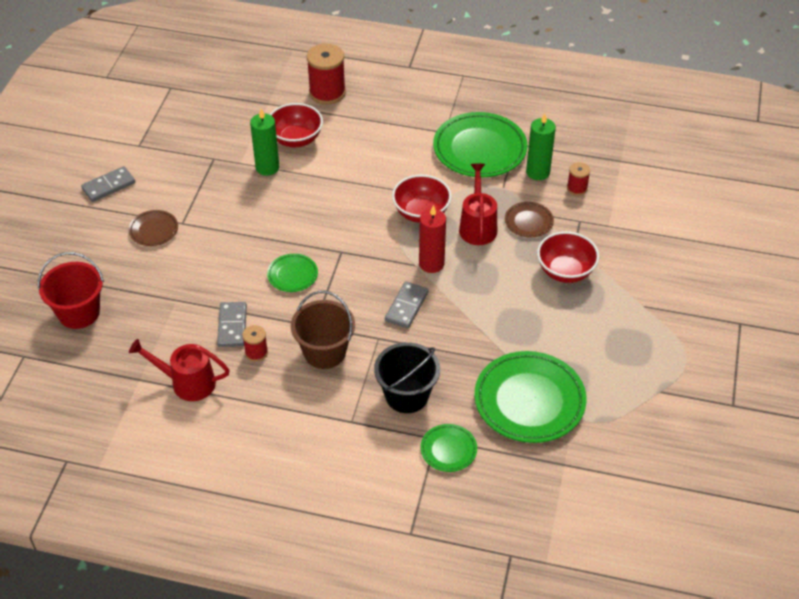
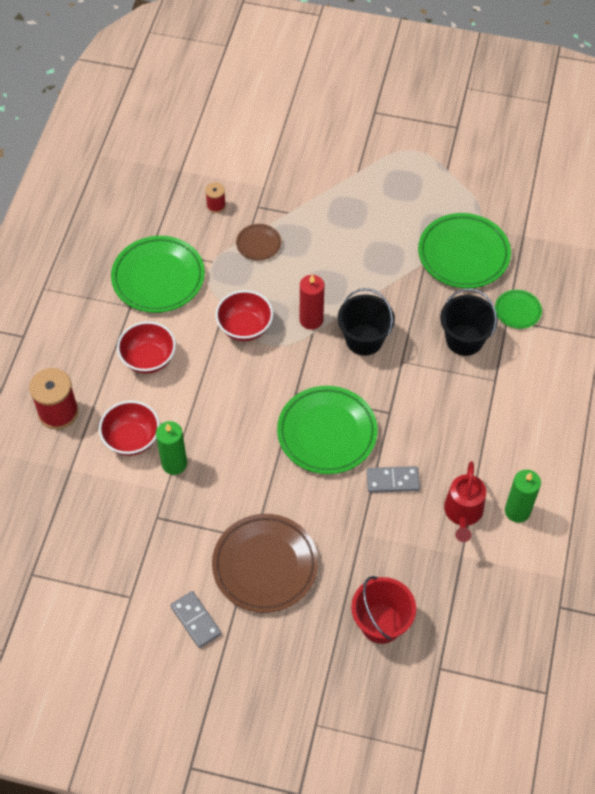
camera: 90 degrees left, 10 degrees up
(153, 230) = (265, 565): brown plate -> brown plate, size x2.02
(256, 352) = (424, 458): red spool -> none
(292, 275) = (327, 433): green plate -> green plate, size x2.02
(324, 352) = (420, 403): brown bucket -> none
(406, 306) = (364, 339): grey domino -> black bucket
(477, 226) = (263, 283): red watering can -> none
(537, 172) = (193, 233): green candle -> green candle (517, 511)
(565, 271) = (319, 221): red bowl -> red bowl (148, 359)

